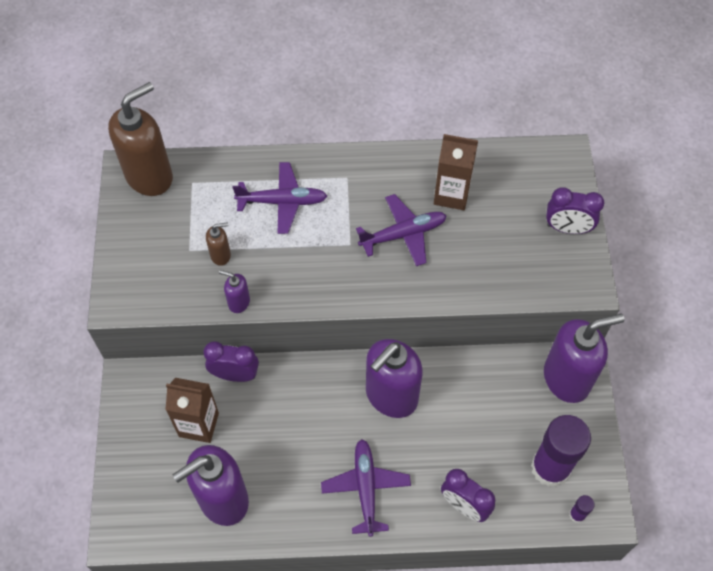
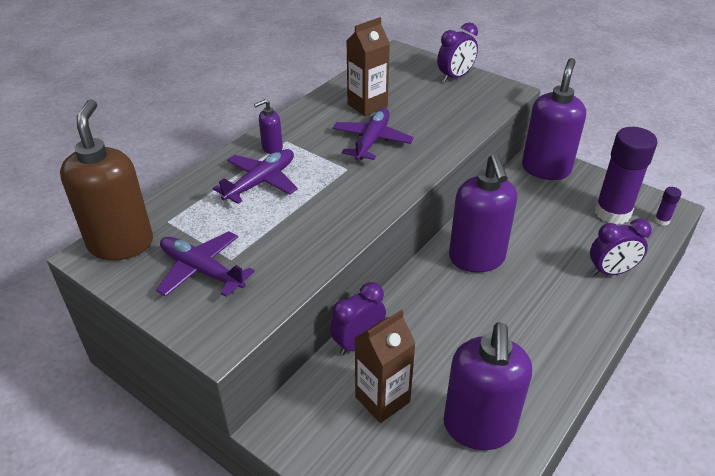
camera: 50 degrees left, 20 degrees down
(221, 255) = (262, 242): brown soap dispenser -> none
(238, 302) = (323, 256): purple soap dispenser -> purple soap dispenser (272, 148)
(366, 488) = (549, 319): purple plane -> purple plane (202, 270)

